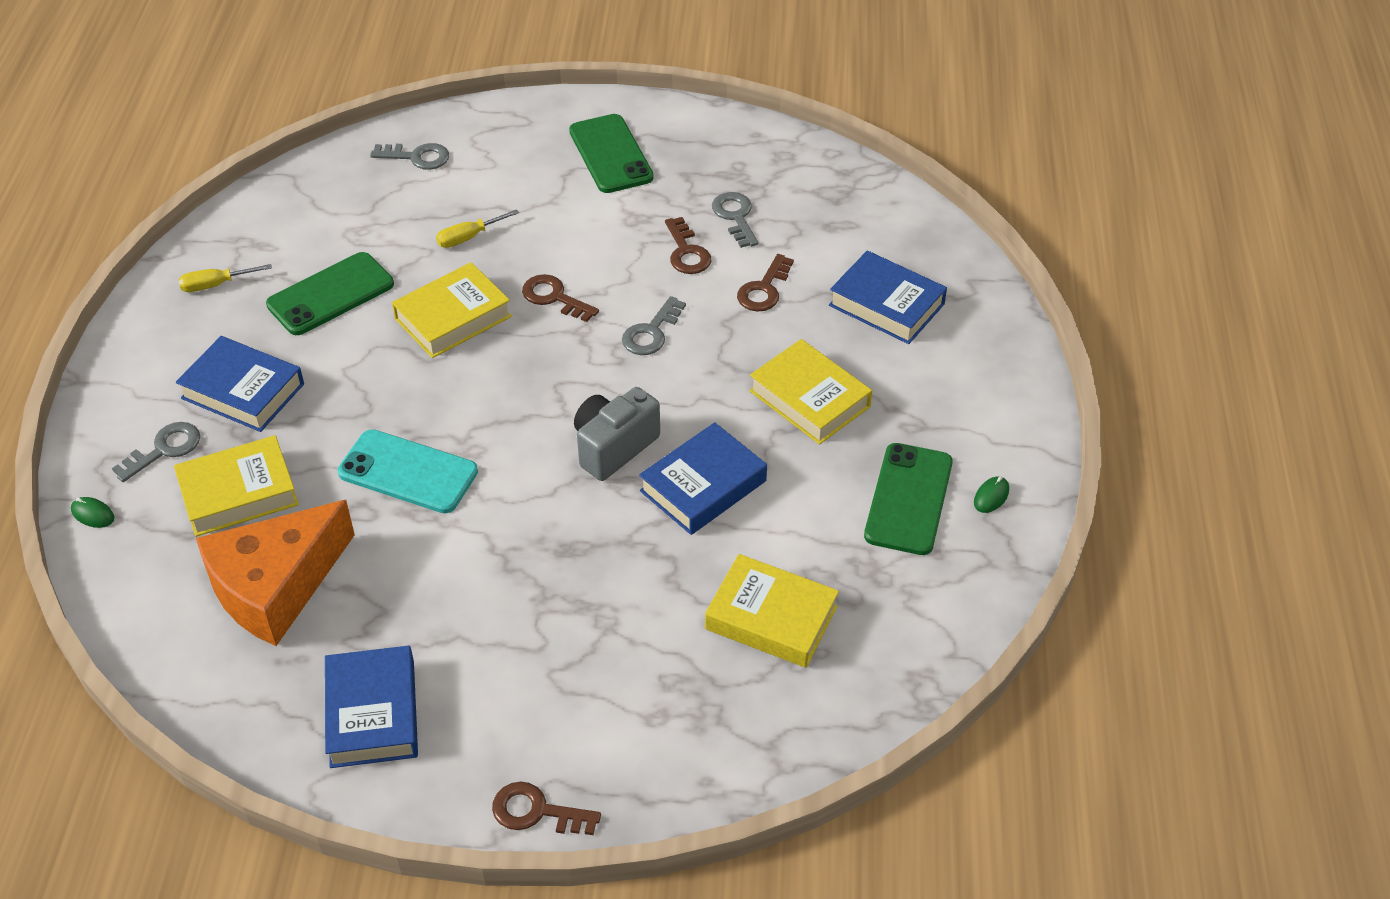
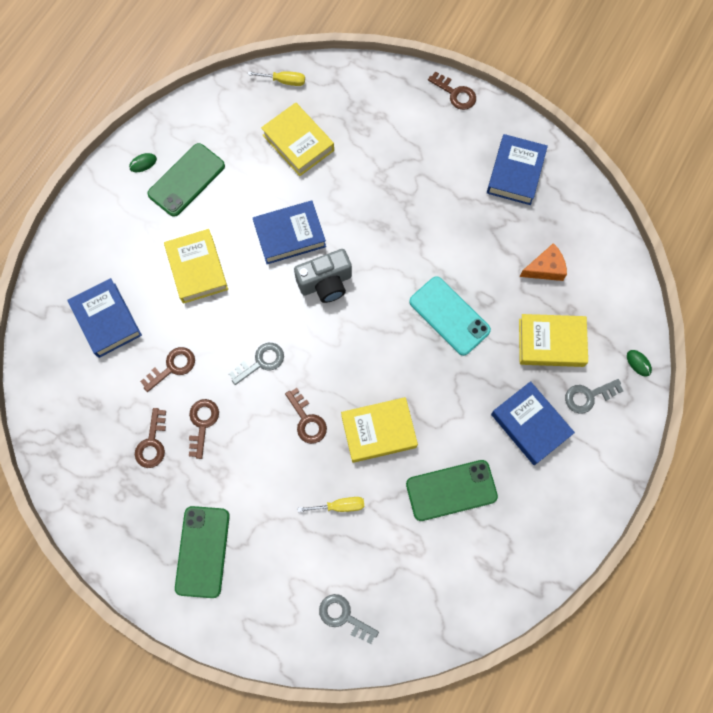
camera: 155 degrees left, 25 degrees up
(215, 285) = (526, 536): yellow screwdriver -> yellow screwdriver (284, 81)
(275, 586) = (545, 268): orange cheese -> orange cheese, size x0.50
(735, 216) = (152, 443): grey key -> brown key

